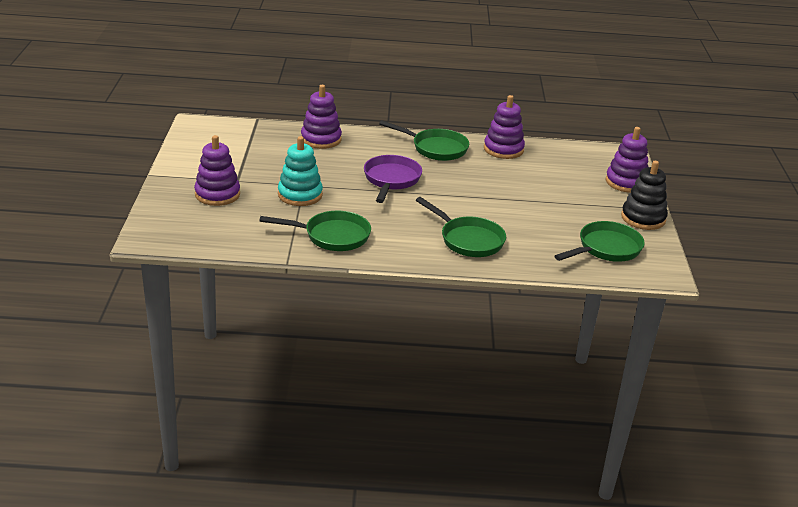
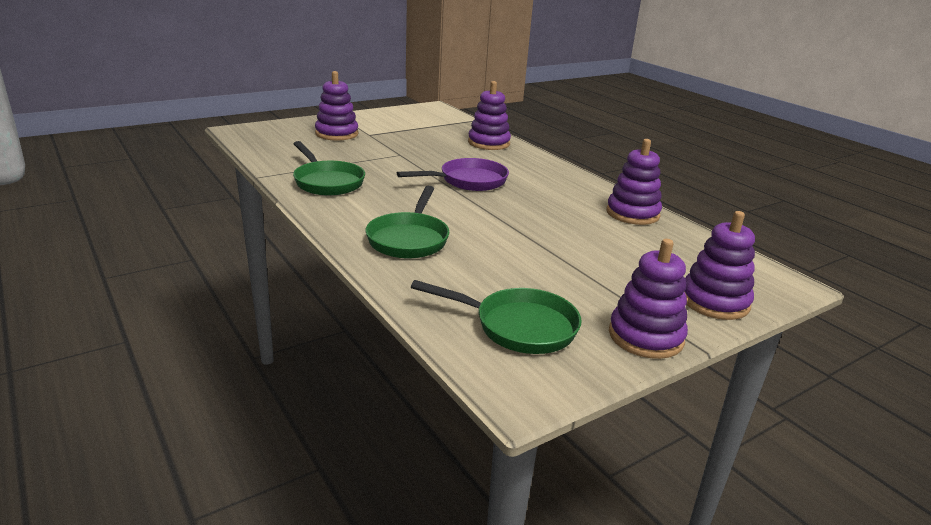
camera: 55 degrees right, 5 degrees down
(300, 195) = (381, 156): turquoise stacking toy -> none
(435, 148) = (566, 184): green pan -> none
(643, 218) = (645, 337): black stacking toy -> purple stacking toy

